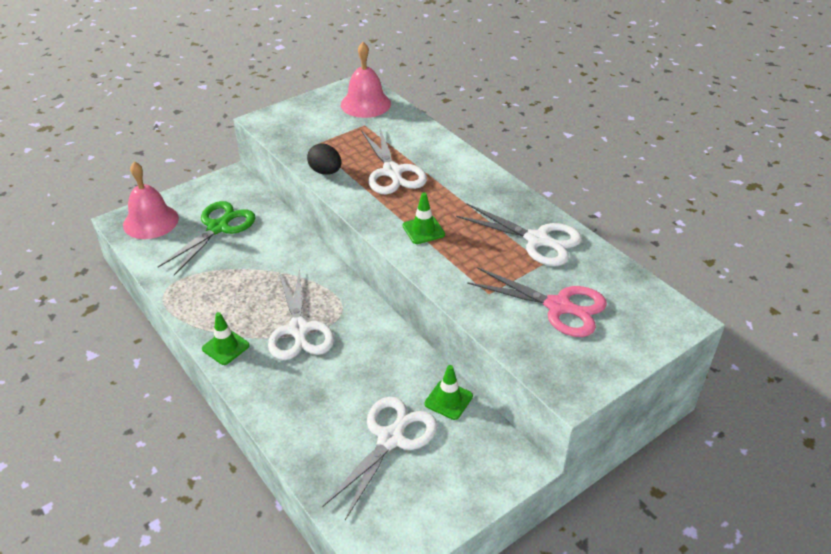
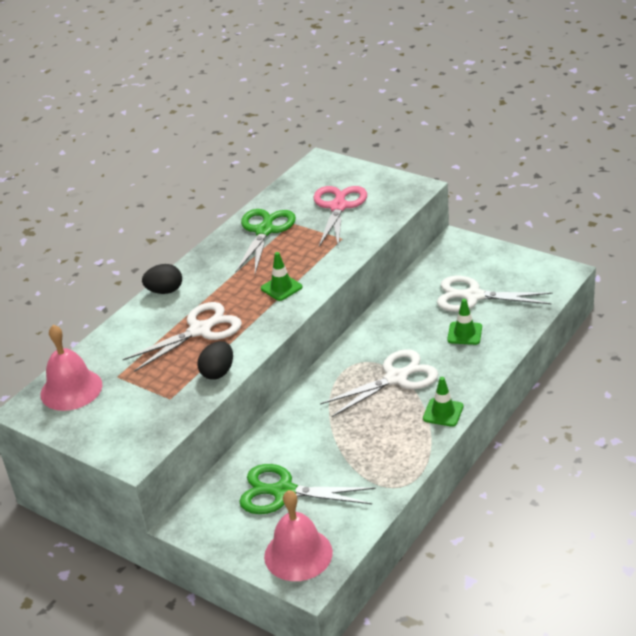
camera: 105 degrees left, 5 degrees down
(448, 400) = (420, 281): green traffic cone -> green traffic cone (464, 333)
(468, 163) = (165, 291): none -> black egg
(537, 240) = (264, 231): white scissors -> green scissors

